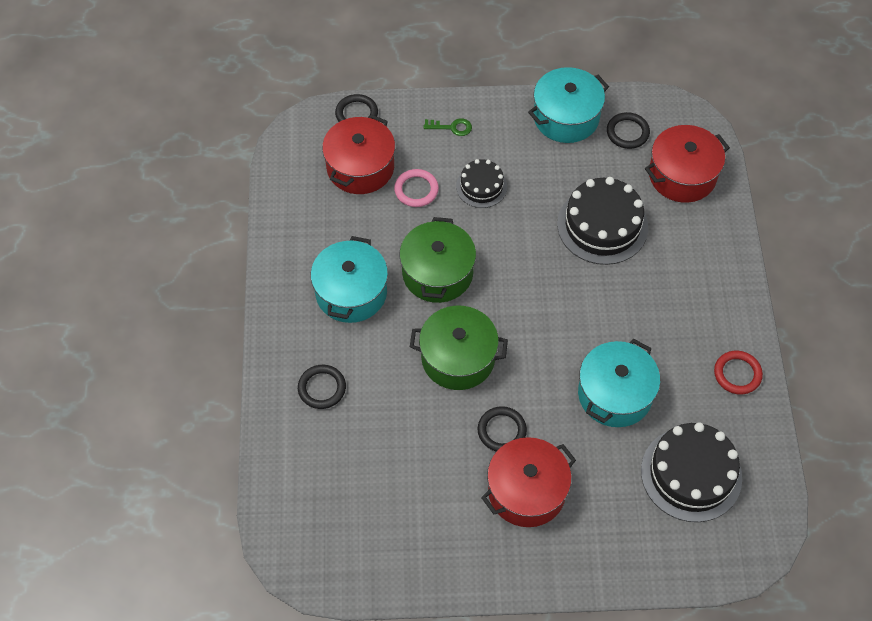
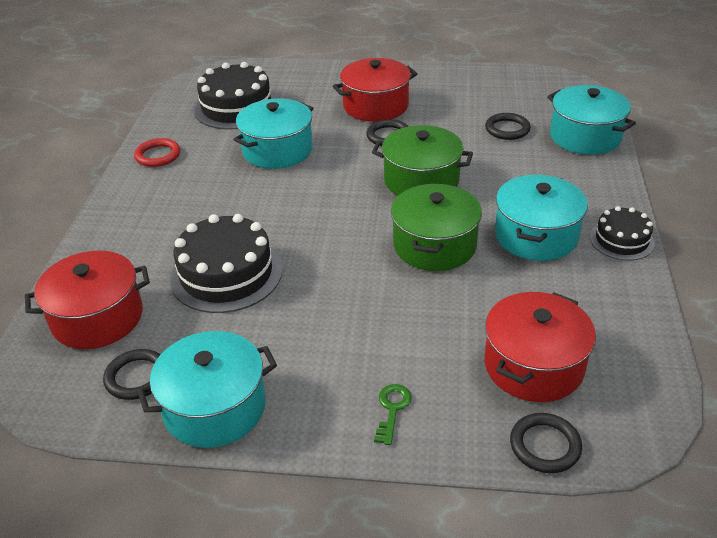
camera: 170 degrees left, 20 degrees down
(289, 448) = (585, 137): none -> turquoise pot
(322, 388) = (560, 169): black ring -> black ring (507, 129)
(416, 190) = (454, 330): pink ring -> none
(452, 127) = (392, 409): green key -> green key turned 90 degrees clockwise
(481, 186) = (364, 327): black cake -> black cake (621, 240)

